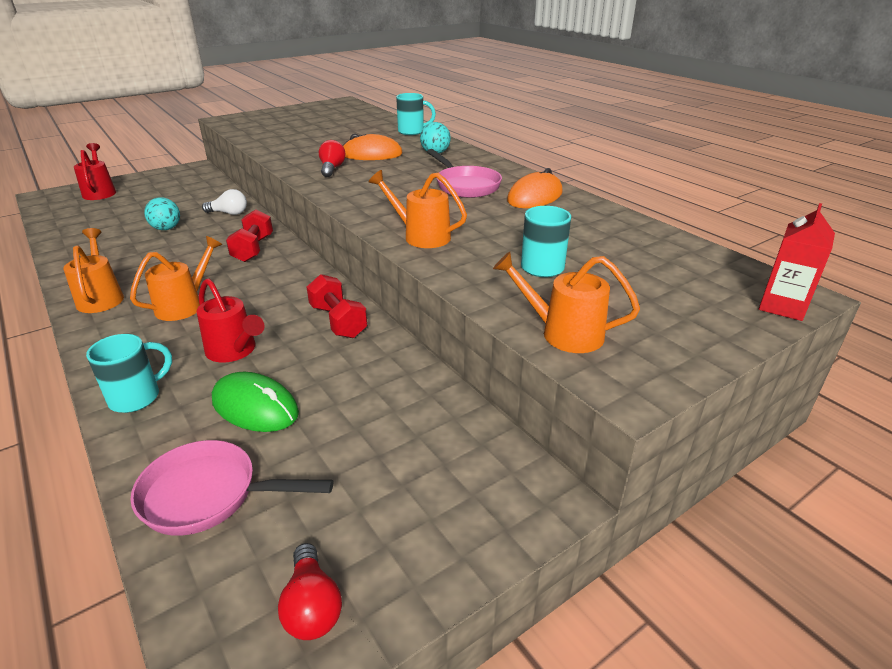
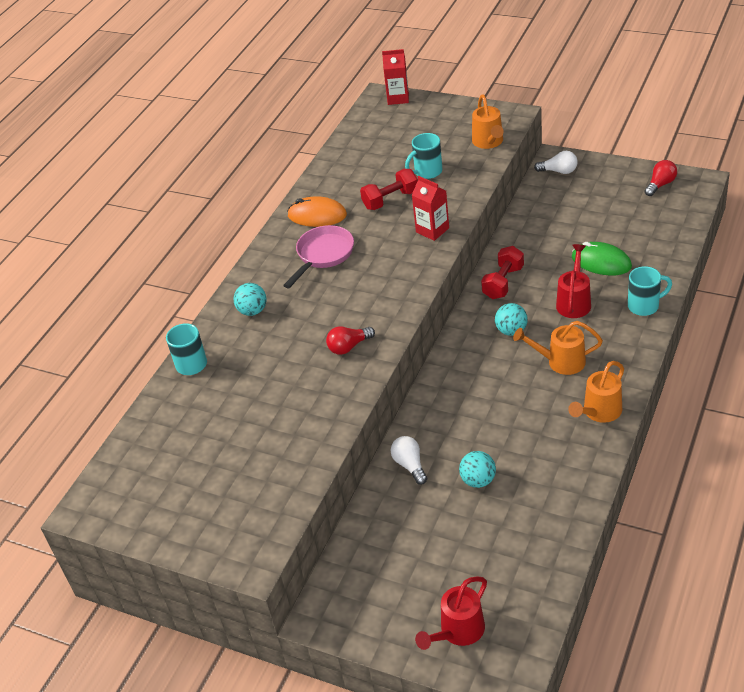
camera: 115 degrees left, 10 degrees up
(137, 397) = (644, 306): turquoise mug -> turquoise mug turned 150 degrees clockwise
(208, 495) = (657, 237): pink pan -> none
(253, 249) = (457, 391): red dumbbell -> red dumbbell (390, 200)
(255, 407) = (601, 262): green mouse -> green mouse turned 60 degrees counterclockwise
(267, 297) = (511, 331): none -> turquoise ball
(371, 154) = (288, 347): orange mouse -> none
(420, 236) = (432, 230): orange watering can -> red carton
(505, 484) = (559, 171): none -> white light bulb

